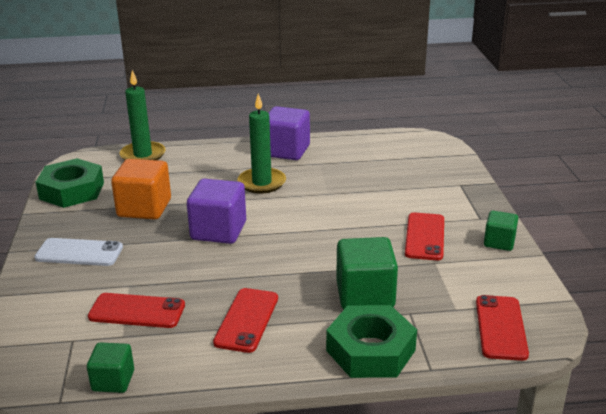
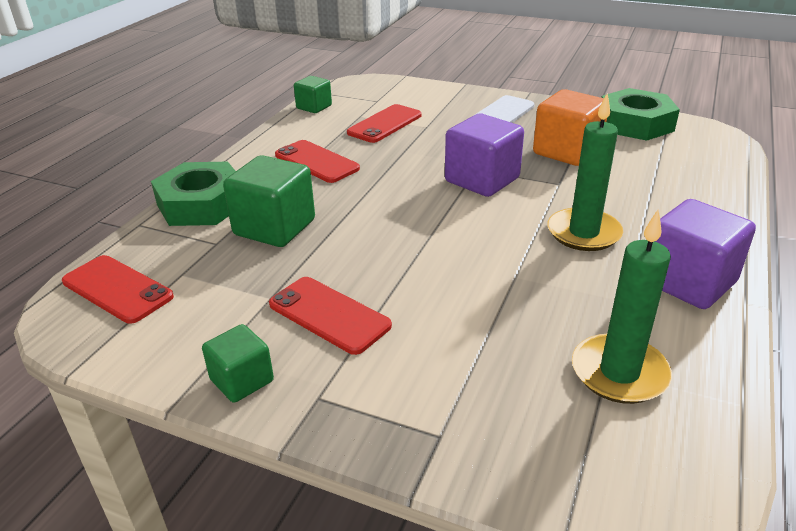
camera: 120 degrees right, 5 degrees up
(143, 155) = (718, 171): green candle -> green candle (619, 373)

